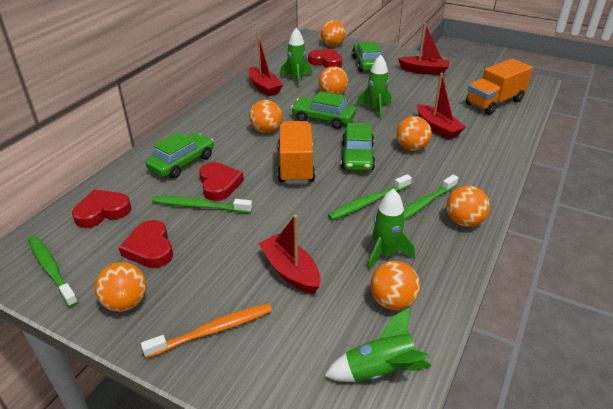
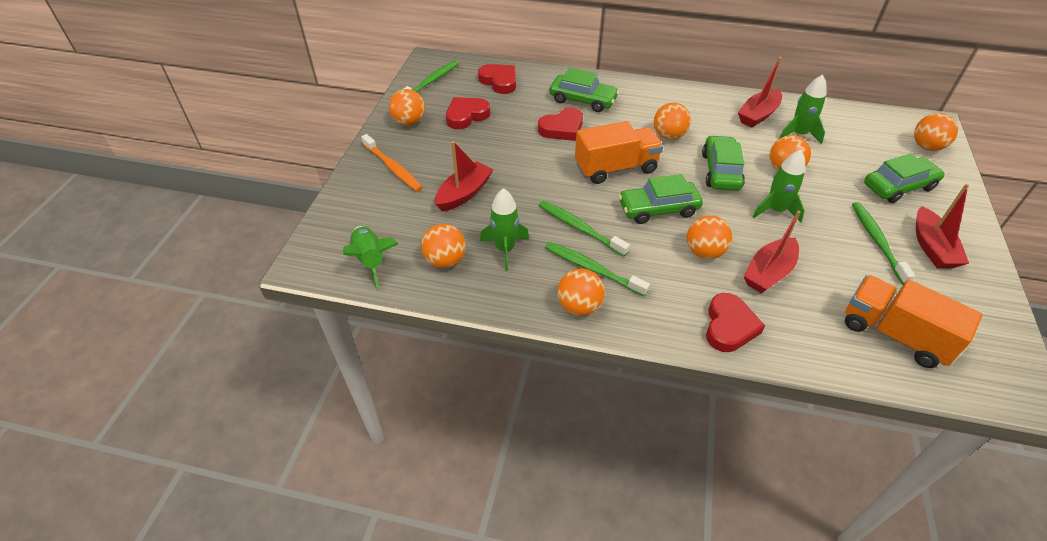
camera: 75 degrees right, 10 degrees up
(200, 206) = (526, 126): green toothbrush -> green toothbrush (877, 241)
(326, 62) = (869, 149): red heart -> red heart (729, 326)

